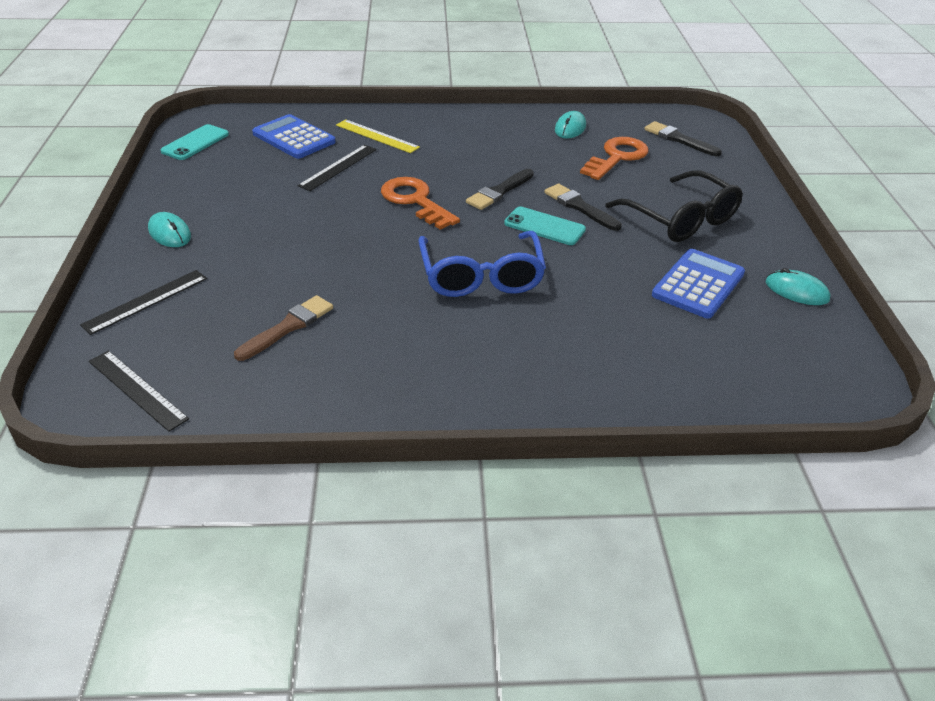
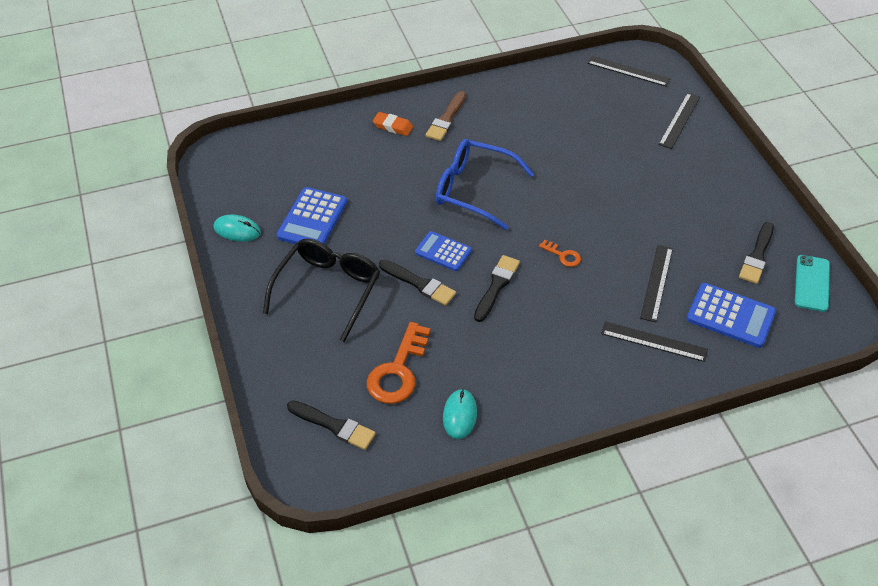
camera: 165 degrees right, 10 degrees up
(169, 233) = (722, 175): turquoise mouse -> none
(220, 167) = (757, 256): none -> black brush
(288, 327) = (577, 123): brown brush -> brown brush (446, 119)
(377, 136) = (654, 341): yellow ruler -> black ruler
(415, 201) = (563, 255): orange key -> orange key, size x0.49
(481, 276) = (474, 190): blue glasses -> blue glasses turned 45 degrees counterclockwise
(544, 226) = (443, 251): turquoise phone -> blue calculator
(566, 379) = (393, 126): none -> orange eraser
(680, 219) = (328, 290): black glasses -> black glasses turned 75 degrees clockwise

